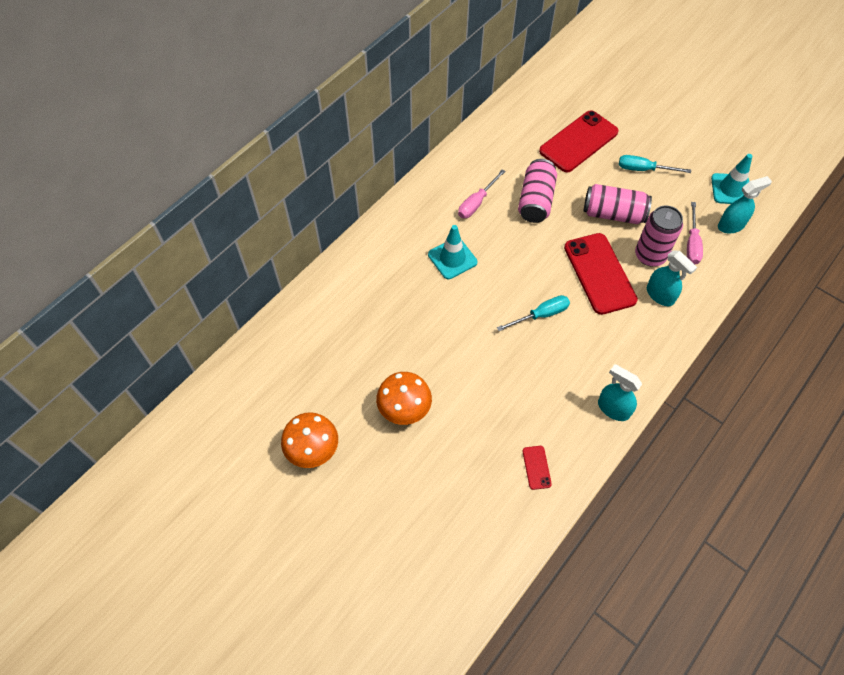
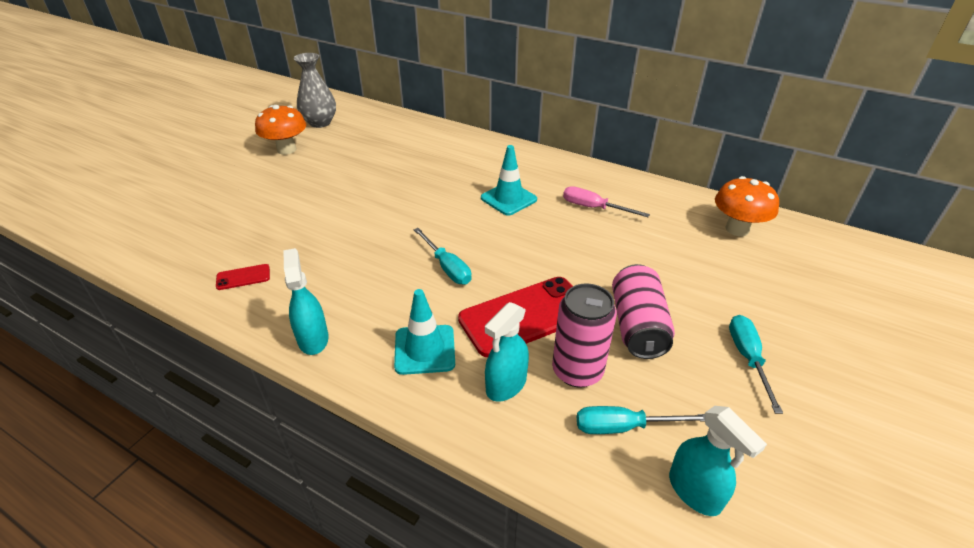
camera: 80 degrees right, 20 degrees down
(254, 418) = (320, 122): none -> grey vase
(404, 410) = (322, 188): orange mushroom -> orange mushroom (737, 229)
(535, 201) = (621, 251): pink can -> none
(578, 142) = (751, 284): red phone -> none
(613, 408) = (313, 339): turquoise spray bottle -> turquoise spray bottle turned 45 degrees counterclockwise
(692, 244) = (623, 427): pink screwdriver -> turquoise screwdriver
(731, 189) = (786, 492): turquoise traffic cone -> turquoise traffic cone (424, 349)

